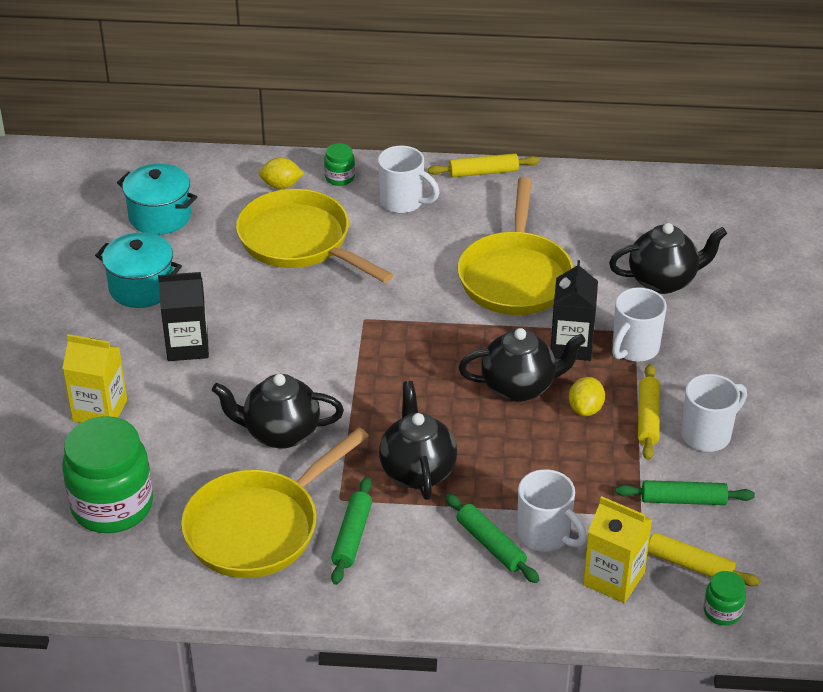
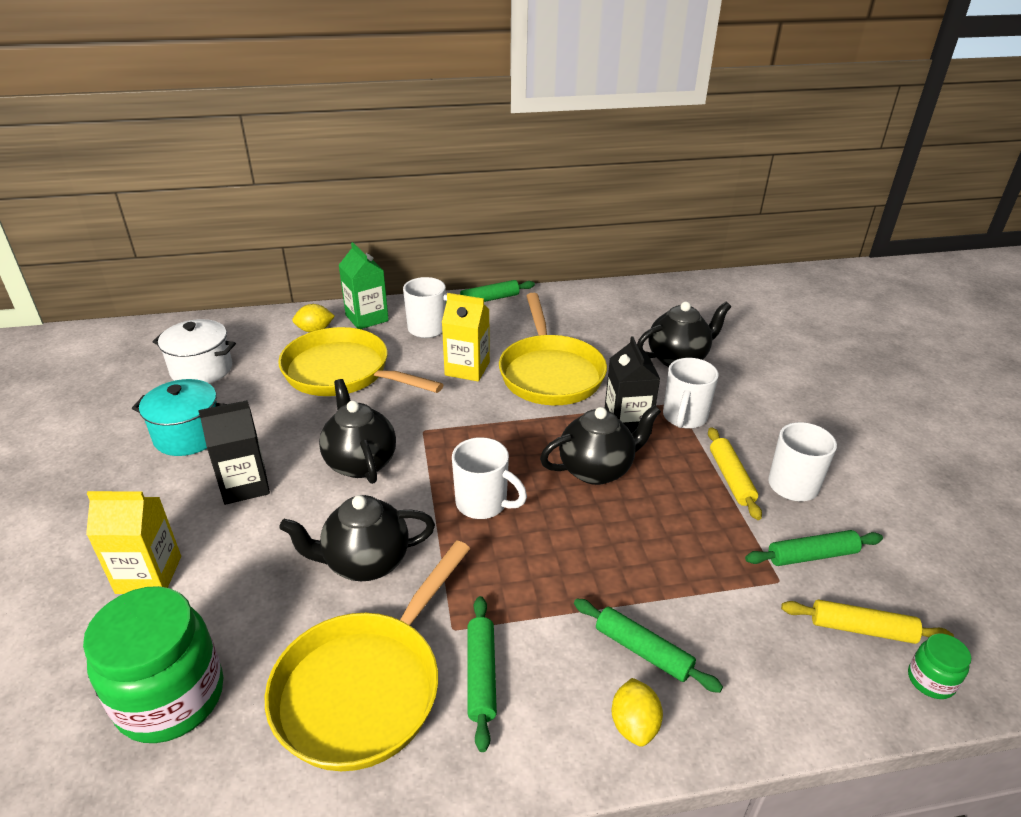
camera: 15 degrees left, 5 degrees down
(160, 216) = (201, 369): turquoise pot -> white pot
(340, 178) = (367, 318): green jar -> green carton
(417, 471) = (528, 577): black teapot -> black teapot (360, 462)
(483, 172) = (490, 299): yellow rolling pin -> green rolling pin
(545, 535) = (696, 626): white mug -> white mug (483, 504)
(585, 409) = (669, 480): yellow lemon -> yellow lemon (634, 725)
(613, 578) = (795, 664): yellow carton -> yellow carton (467, 369)

